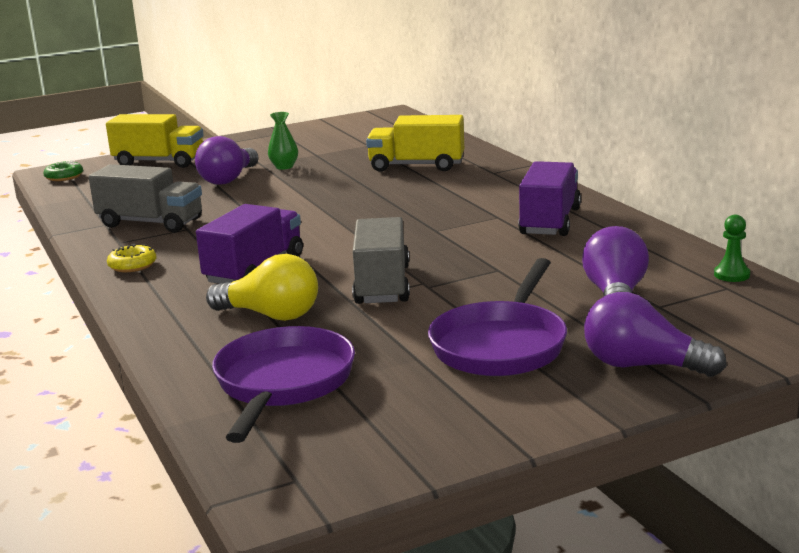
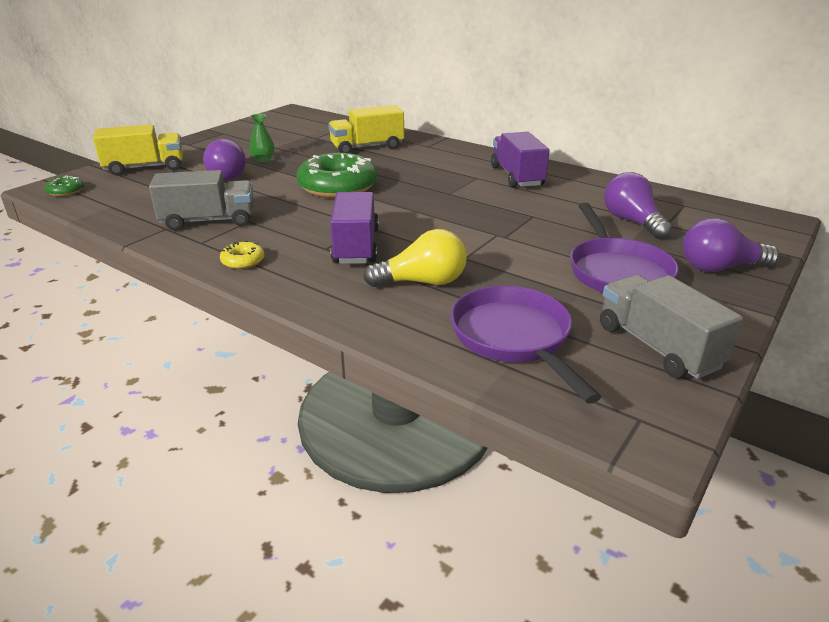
camera: 30 degrees left, 10 degrees up
(322, 206) = (337, 186): none -> green donut
(382, 285) = (472, 242): grey truck -> grey truck (657, 347)
(731, 275) = (674, 196): green pawn -> none

